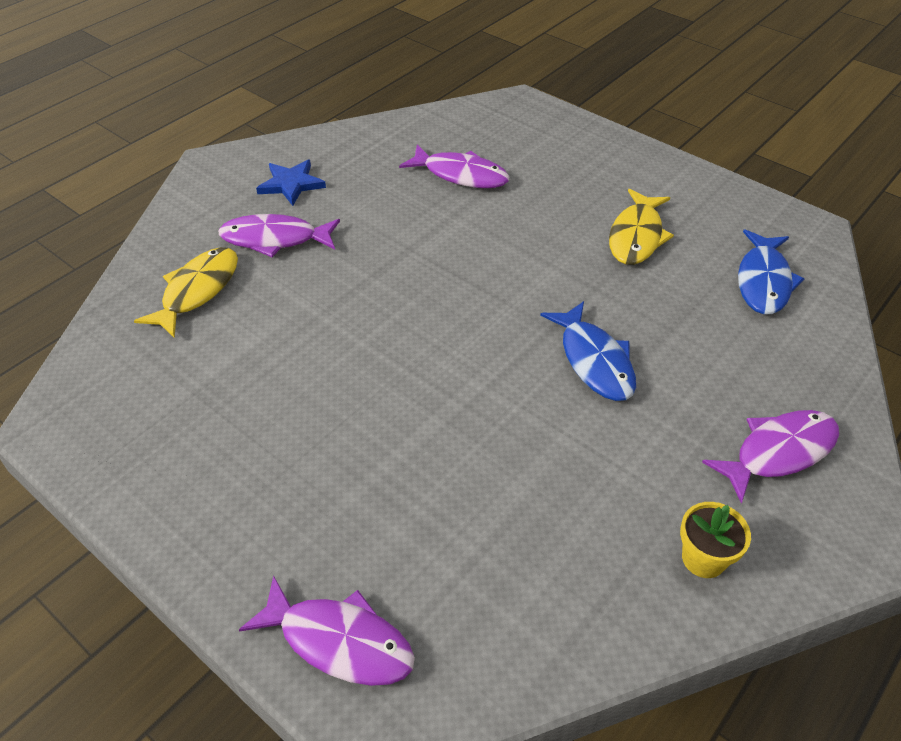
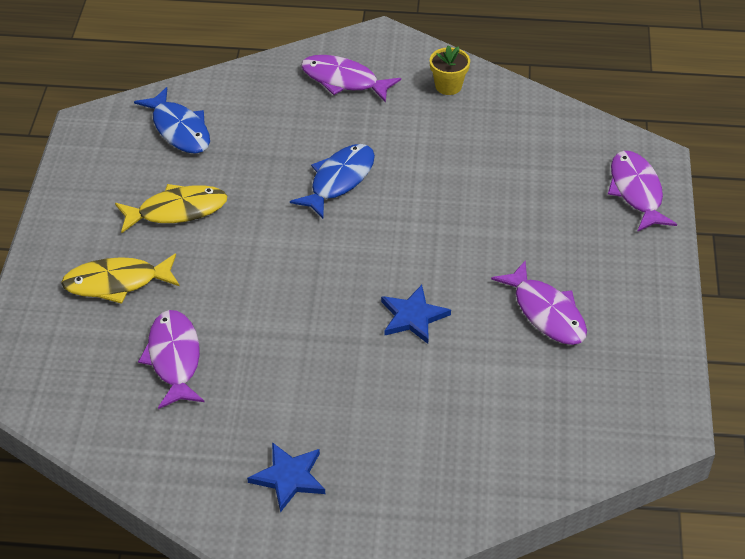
camera: 125 degrees left, 0 degrees up
(197, 291) = (478, 441): yellow fish -> yellow fish (117, 283)
(275, 239) = (373, 434): purple fish -> purple fish (546, 312)
(363, 321) = (413, 317): none -> blue star
(763, 281) = (179, 129): blue fish -> blue fish turned 75 degrees clockwise

